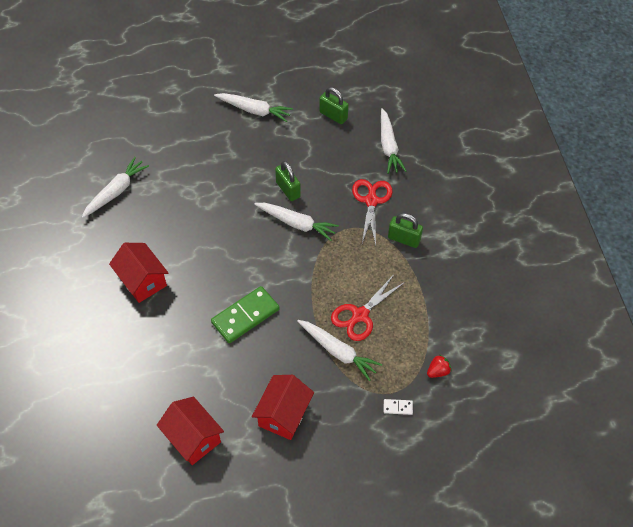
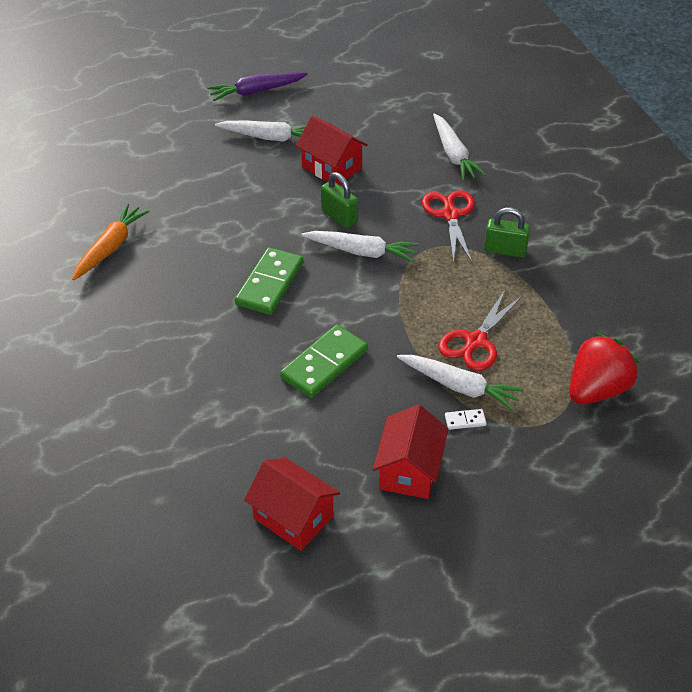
camera: 10 degrees left, 10 degrees down
(116, 191) = (110, 247): white carrot -> orange carrot
(142, 281) = (173, 343): red house -> red house (331, 167)
(223, 241) = (270, 284): none -> green domino
(254, 66) = (256, 91): none -> purple carrot
(333, 115) = (373, 131): green padlock -> none
(398, 407) = (558, 439): white domino -> white domino (465, 420)
(438, 371) = (597, 390): red strawberry -> red strawberry, size x2.21

